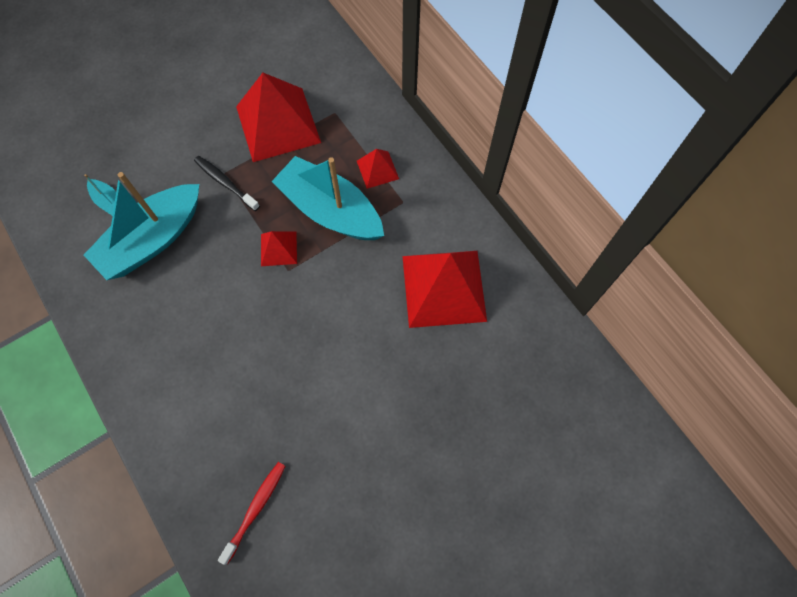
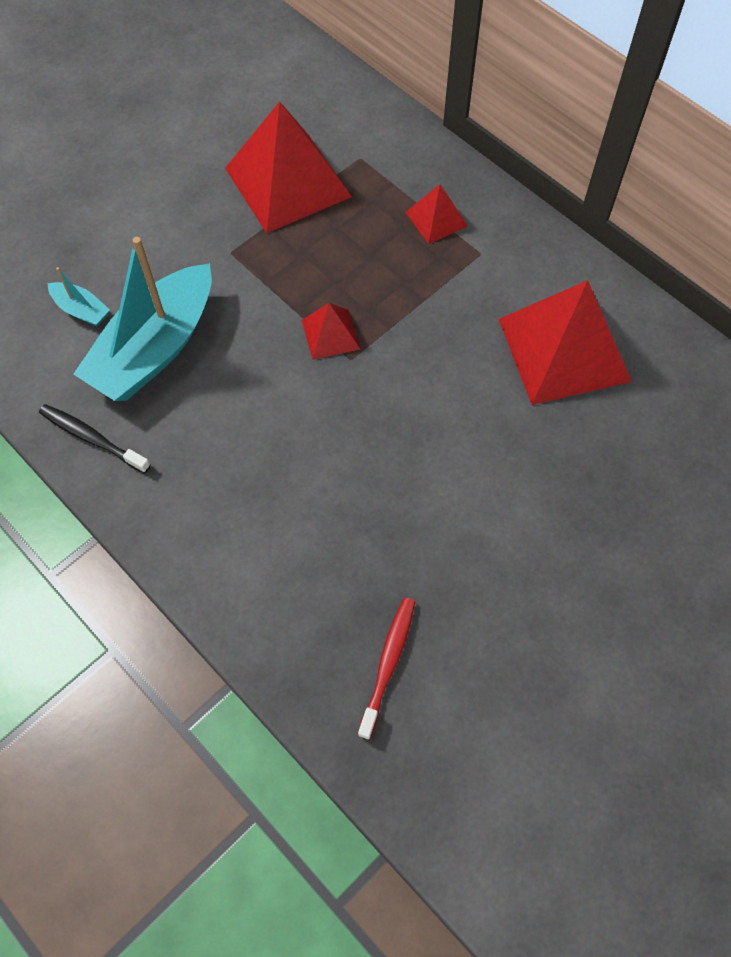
camera: 10 degrees left, 5 degrees down
(225, 183) = (236, 264): black toothbrush -> black toothbrush (92, 438)
(330, 210) = (387, 277): turquoise boat -> none

